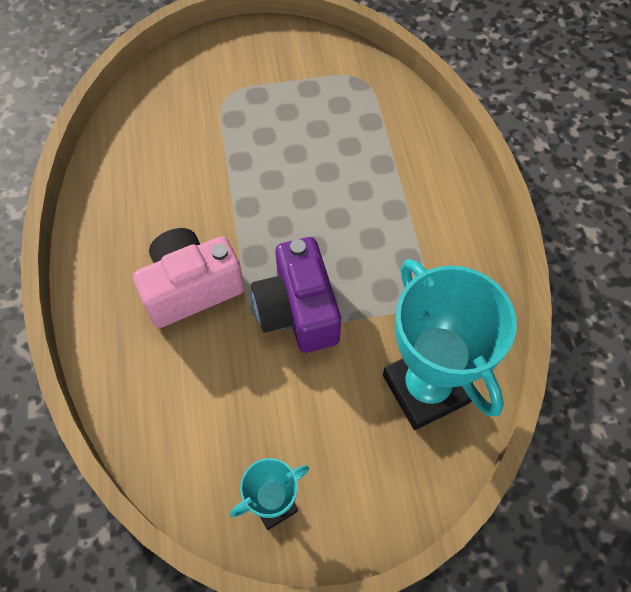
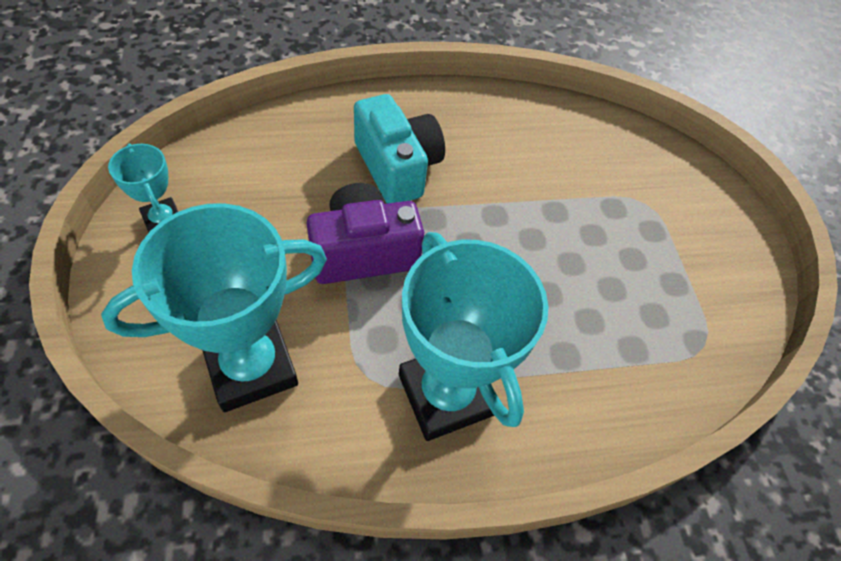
camera: 85 degrees right, 5 degrees down
(191, 288) = (397, 167): pink camera -> turquoise camera
(427, 242) = (446, 394): none -> turquoise trophy

